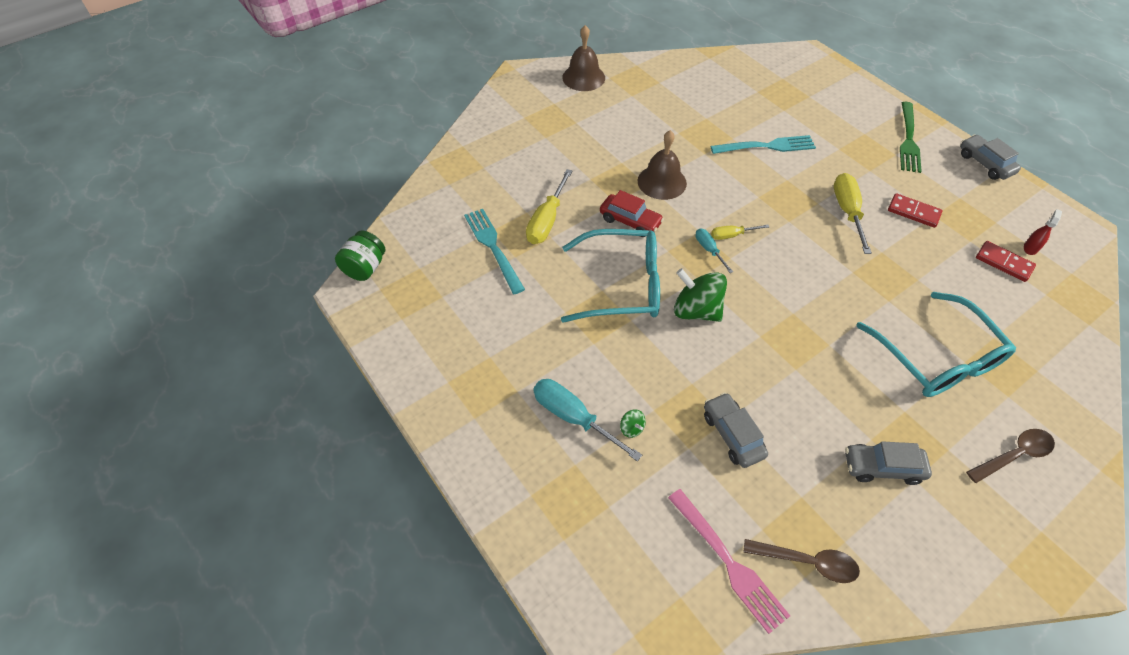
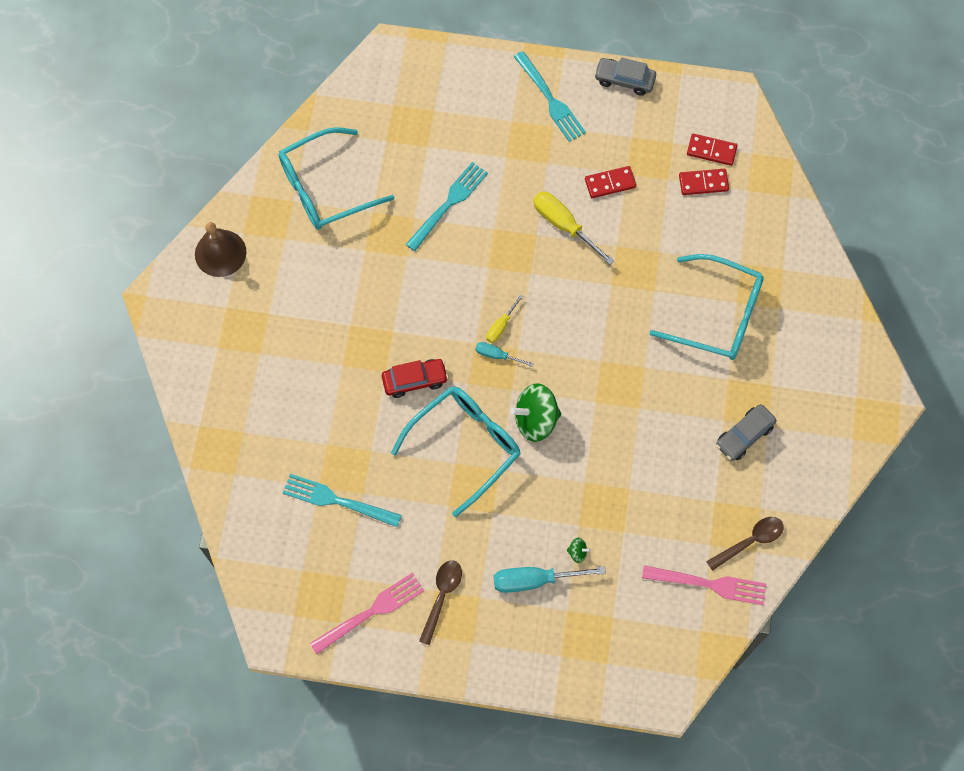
camera: 45 degrees left, 15 degrees up
(365, 268) = (261, 609): green jar -> none
(430, 331) = (371, 612): none -> pink fork
(547, 220) = (351, 438): yellow screwdriver -> none
(662, 182) = (401, 318): brown bell -> none
(689, 89) = (326, 188): none -> turquoise glasses
(732, 435) = (641, 497): grey car -> none
(908, 139) = (550, 99): green fork -> turquoise fork
(1013, 455) = (809, 354): brown spoon -> brown spoon (441, 597)
(1030, 248) = (711, 151): red spray bottle -> red domino

